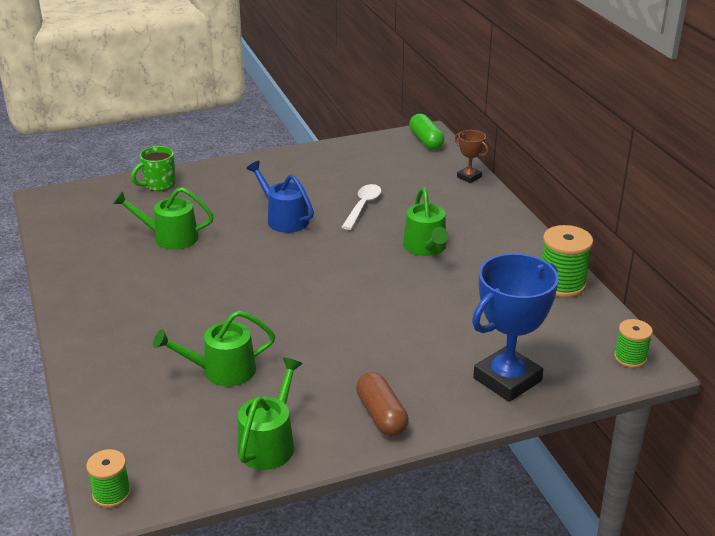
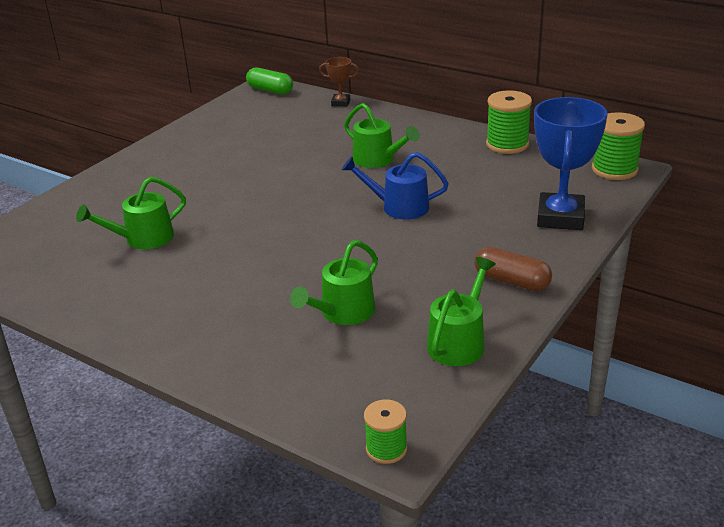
camera: 35 degrees left, 0 degrees up
(158, 185) = (69, 204): green mug -> none
(269, 443) = (459, 342): green watering can -> green watering can turned 45 degrees clockwise
(284, 219) = (231, 185): blue watering can -> blue watering can (399, 207)
(362, 206) = (285, 151): white spoon -> none
(630, 358) = (614, 169): green spool -> green spool, size x1.64

